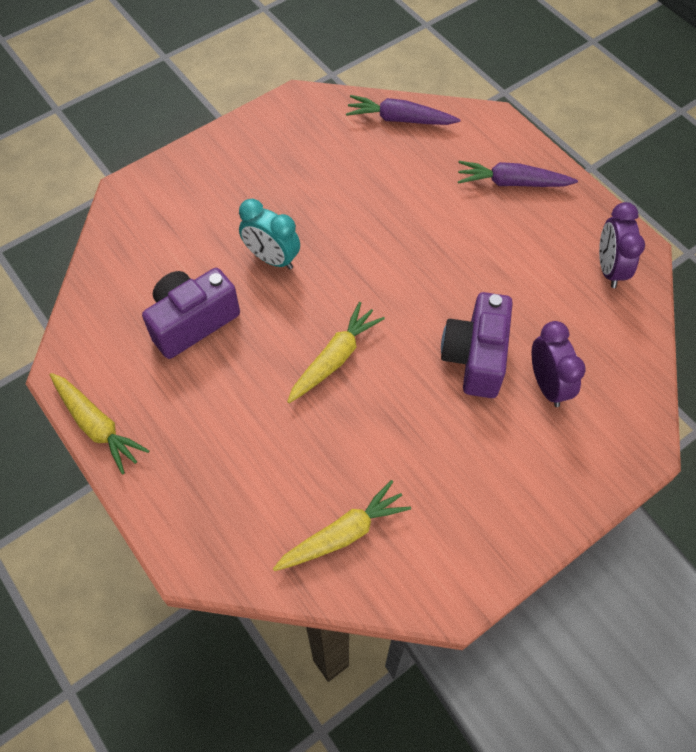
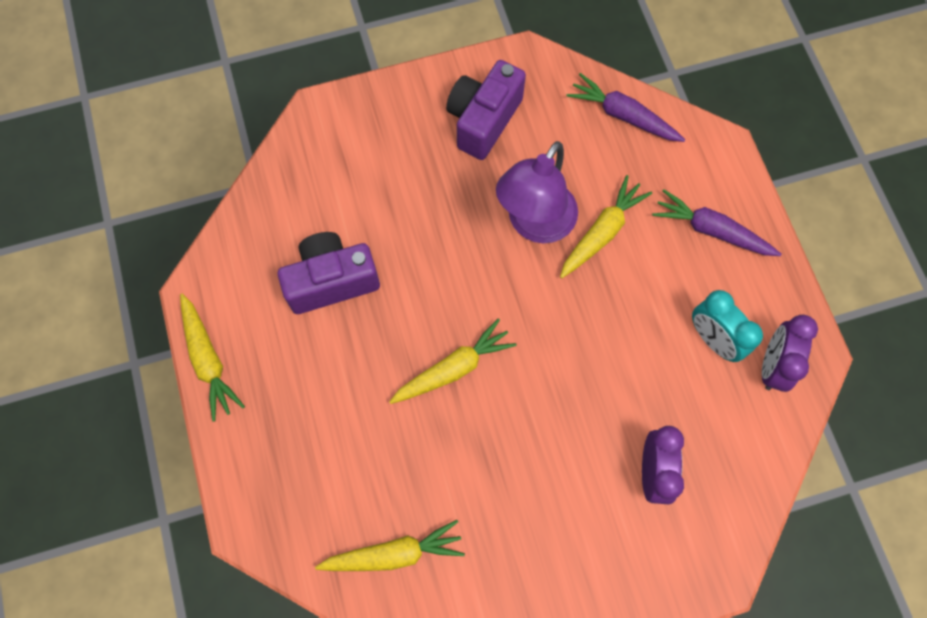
camera: 20 degrees right, 10 degrees up
(272, 258) = (432, 237): turquoise clock -> turquoise clock (713, 339)
(359, 222) = (535, 224): none -> purple lamp
(420, 211) = (601, 232): none -> yellow carrot
(475, 357) = (592, 416): purple camera -> purple camera (483, 120)

